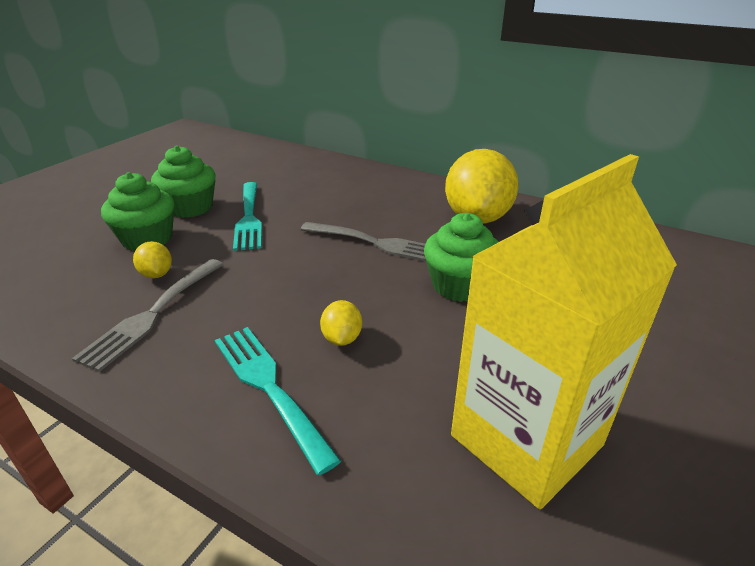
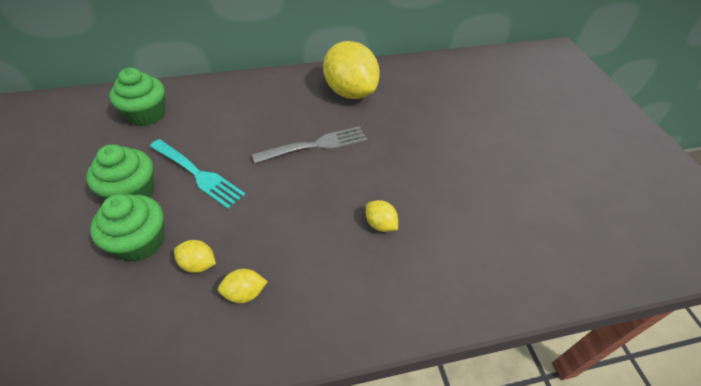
camera: 45 degrees left, 15 degrees up
(153, 314) = (244, 293): grey fork -> yellow lemon
(269, 387) = (383, 281): turquoise fork -> none
(459, 285) = (396, 149): green cupcake -> green cupcake (146, 114)
(526, 440) = (514, 218): yellow carton -> none

